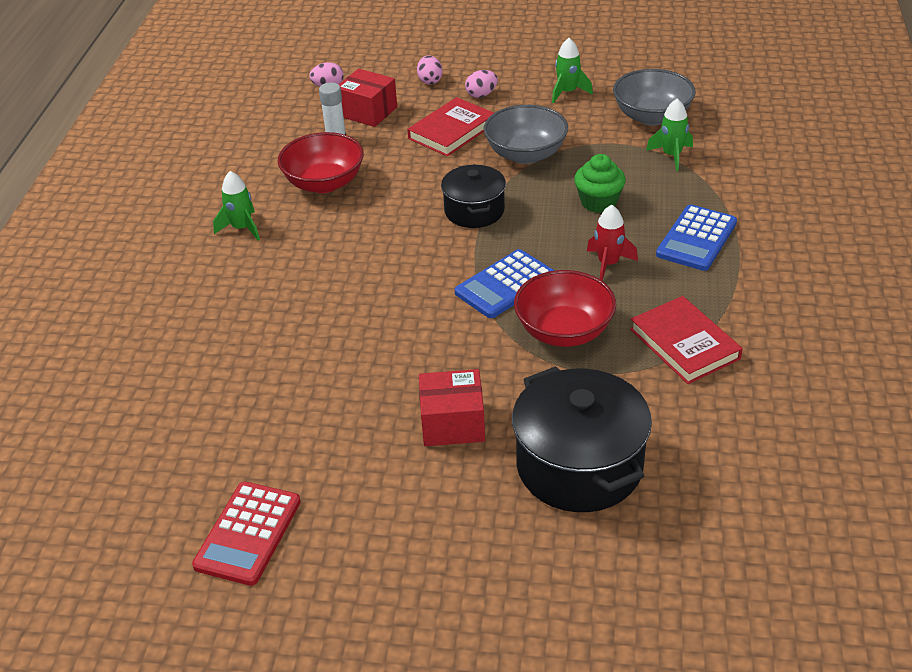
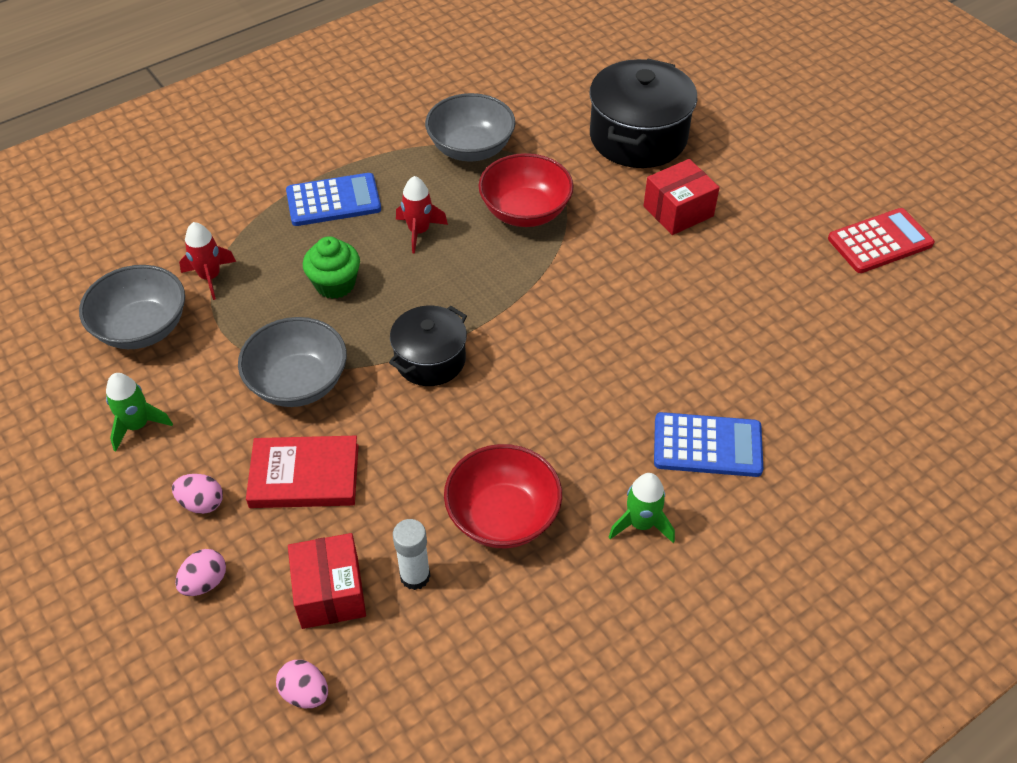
camera: 135 degrees left, 10 degrees up
(452, 423) = (678, 211): red box -> red box turned 75 degrees counterclockwise
(505, 285) = (509, 274): blue calculator -> blue calculator (707, 445)
(671, 155) = (210, 277): green rocket -> red rocket
(684, 344) = (471, 148): red book -> grey bowl

